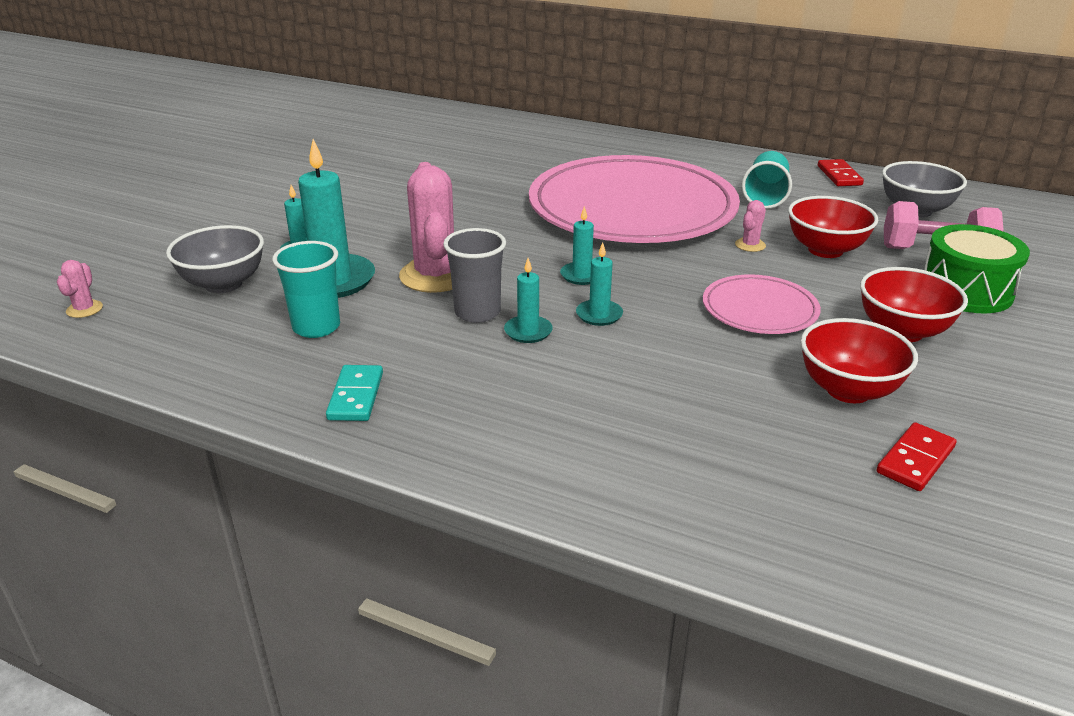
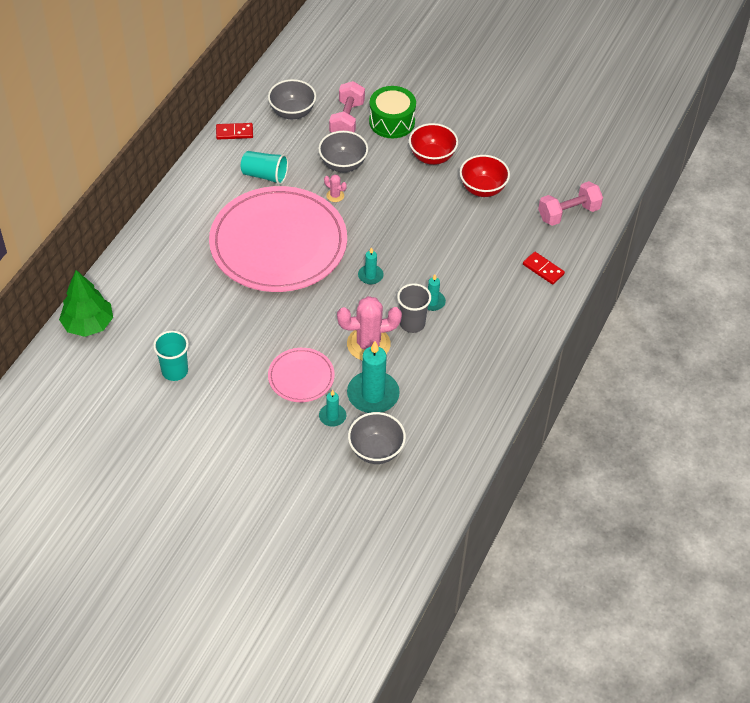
camera: 90 degrees left, 20 degrees up
(84, 309) = (406, 516): pink cactus -> none
(316, 327) = (427, 395): turquoise cup -> turquoise cup (175, 371)
(356, 396) = (493, 370): turquoise domino -> none
(481, 120) = (88, 324): none -> green tree
(599, 315) = (415, 271): turquoise candle -> none
(759, 309) = (410, 205): pink plate -> pink plate (301, 377)
(825, 250) = (343, 164): red bowl -> grey bowl
(835, 520) = (568, 213): none -> pink dumbbell
(915, 460) = (531, 180): red domino -> red domino (543, 269)

